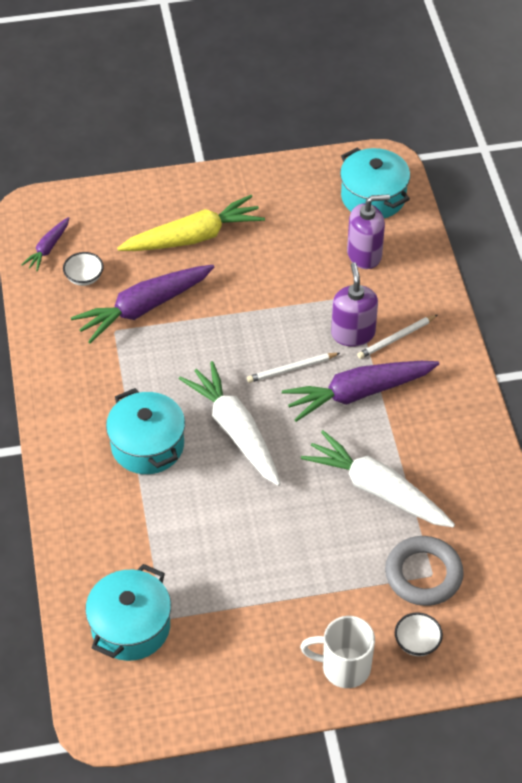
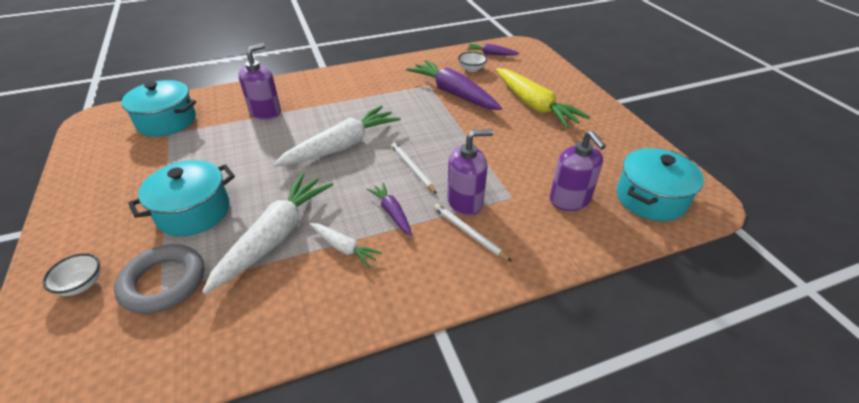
camera: 80 degrees right, 10 degrees down
(136, 512) = (265, 112): none -> purple soap dispenser
(147, 445) = (325, 109): turquoise pot -> turquoise pot (194, 212)
(344, 667) = (78, 233): white mug -> none
(358, 393) = (392, 212): purple carrot -> purple carrot, size x0.51
(400, 434) = (344, 248): none -> white carrot

